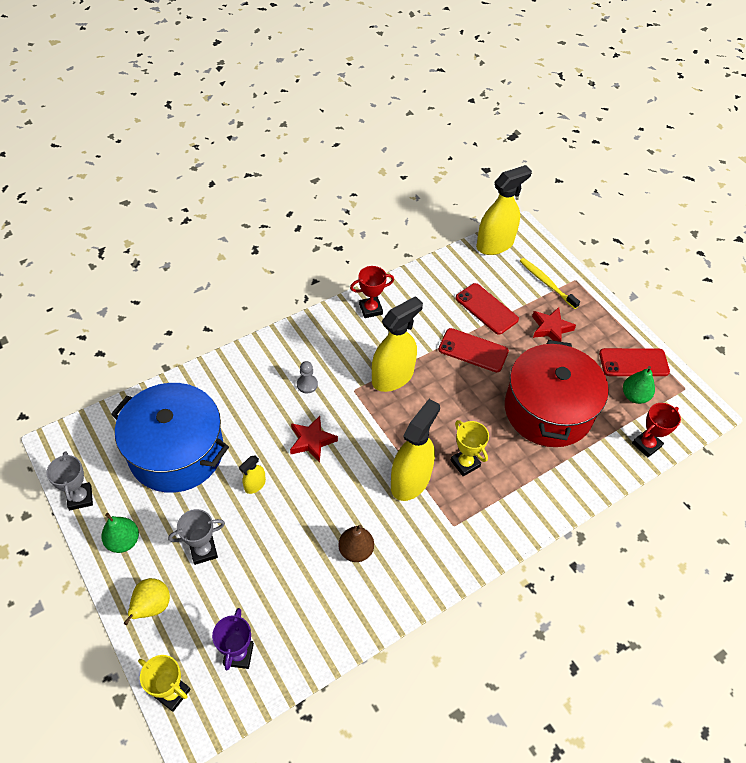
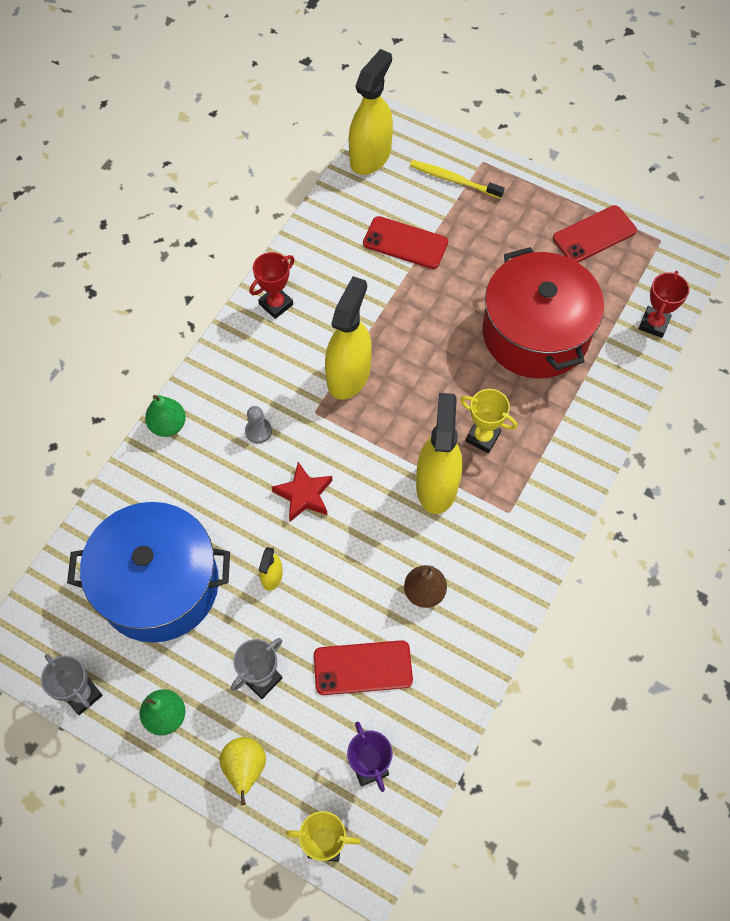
camera: 25 degrees left, 10 degrees up
(473, 350) = (418, 301): red phone -> red phone (363, 667)
(551, 328) = (487, 234): red star -> none
(634, 396) = (614, 274): green pear -> green pear (168, 425)

